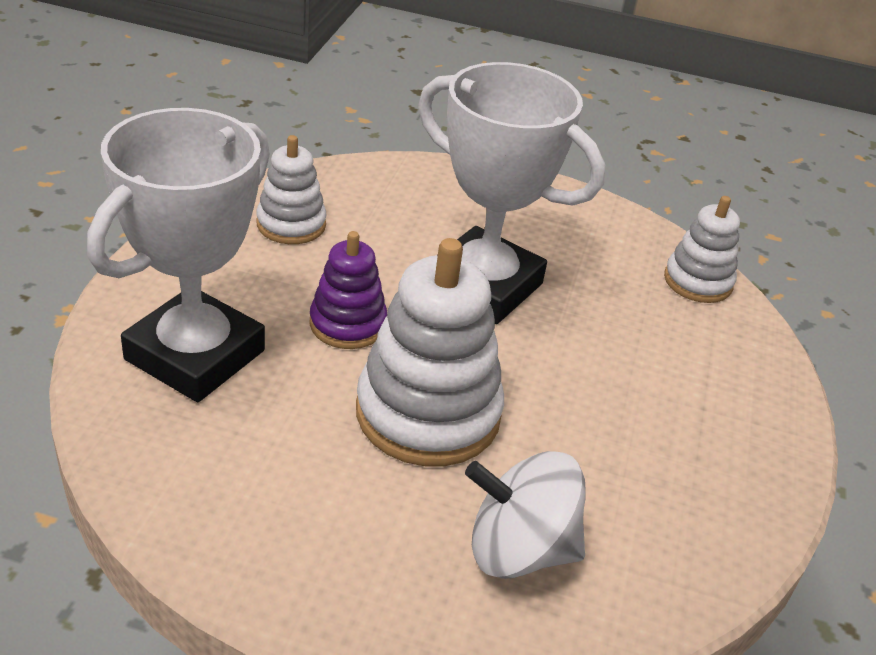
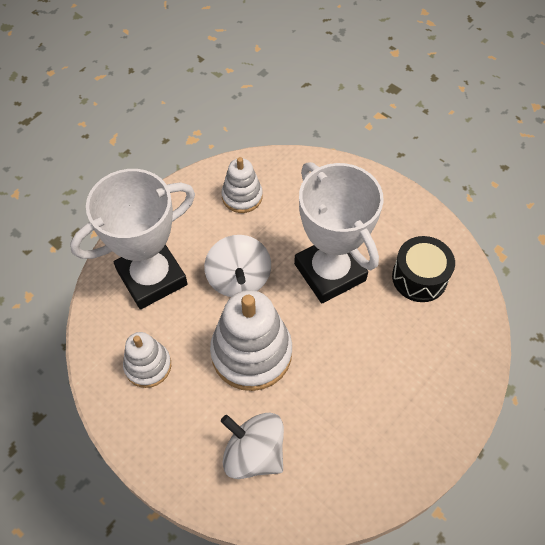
camera: 30 degrees right, 20 degrees up
(347, 324) = (239, 279): purple stacking toy -> white spinning top
(612, 264) = (419, 277): none -> black drum
(698, 281) = (468, 306): white stacking toy -> white stacking toy (148, 366)

